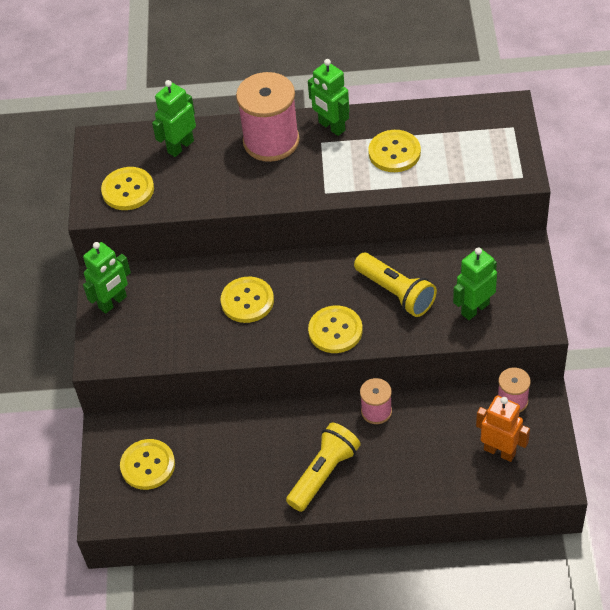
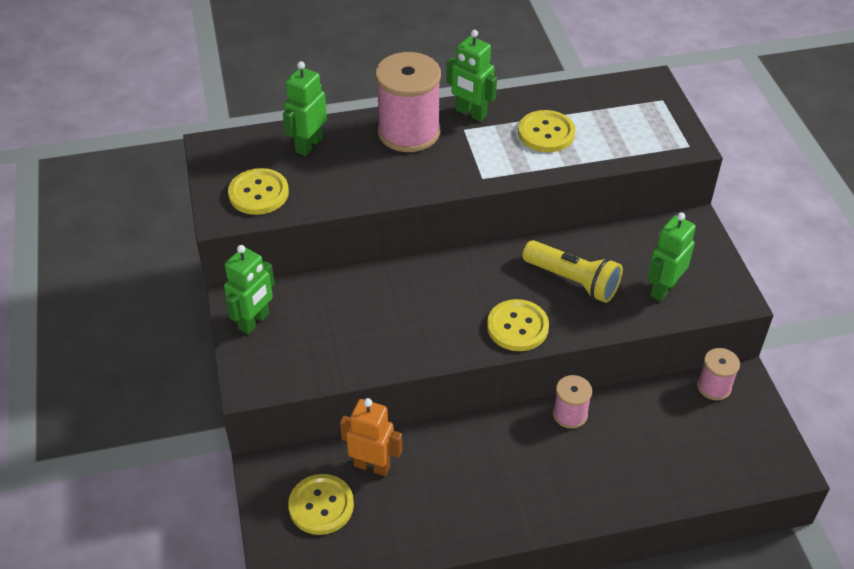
camera: 15 degrees left, 5 degrees down
(247, 301) = (410, 305): yellow button -> none
(324, 473) = (529, 490): yellow flashlight -> none
(499, 451) = (717, 442): orange robot -> orange robot (372, 465)

